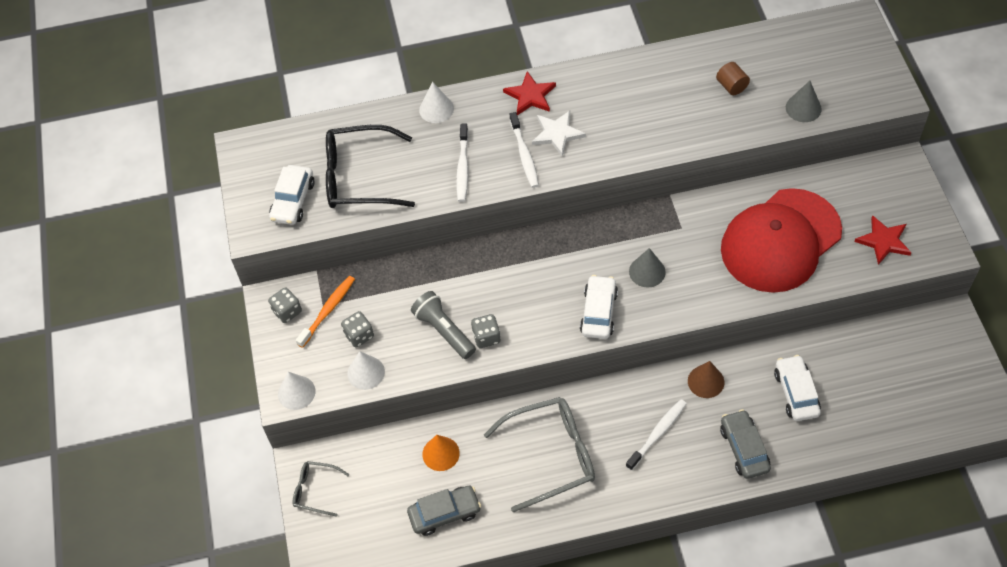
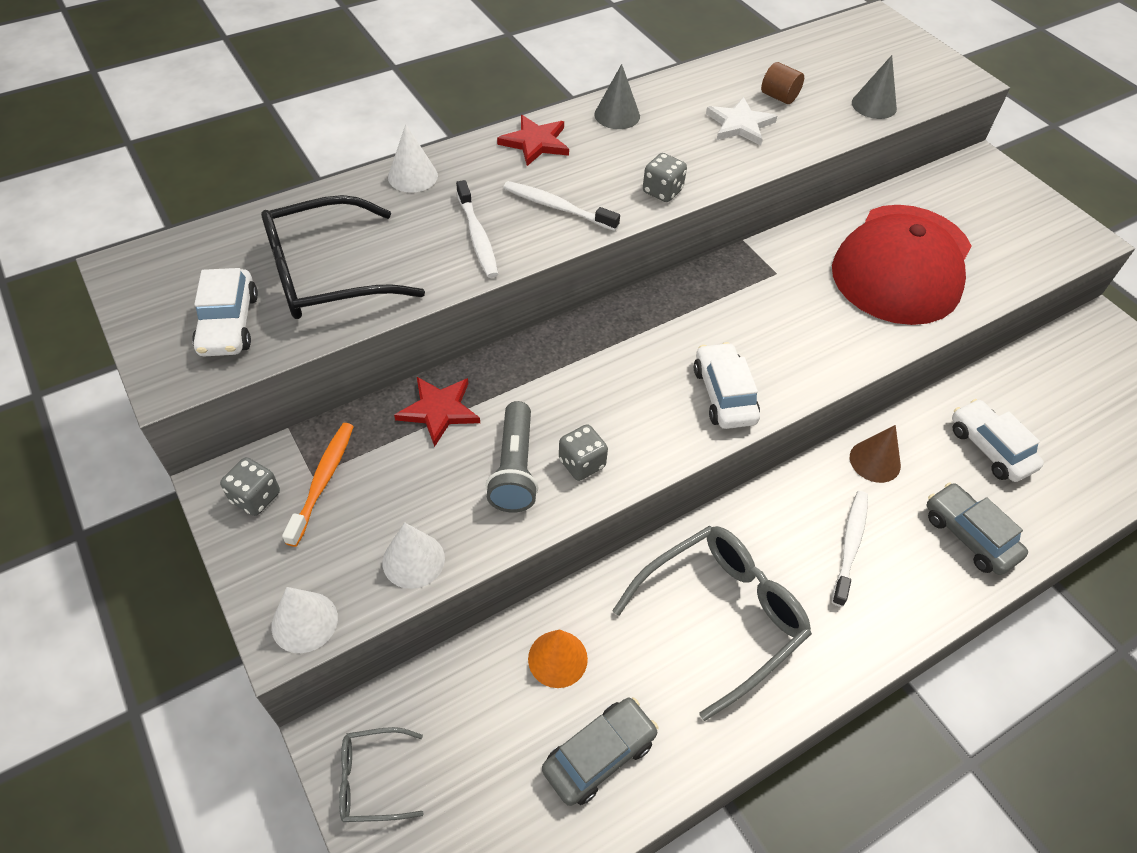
camera: 25 degrees left, 5 degrees down
(359, 335) = (385, 506): grey dice -> grey dice (662, 191)
(444, 331) = (515, 469): grey flashlight -> grey flashlight turned 120 degrees counterclockwise
(524, 155) = (557, 207): white toothbrush -> white toothbrush turned 150 degrees clockwise
(557, 134) = (590, 177): white star -> white star (740, 124)
(647, 271) = (761, 331): grey cone -> grey cone (617, 115)
(883, 241) = (1017, 242): red star -> red star (439, 410)

